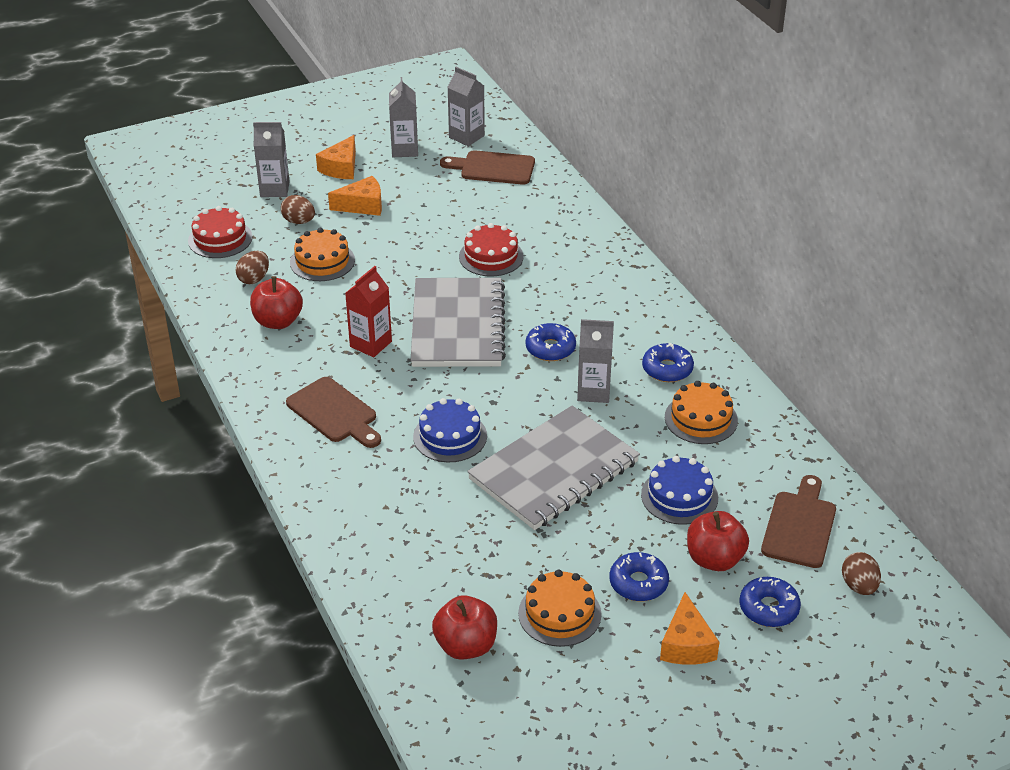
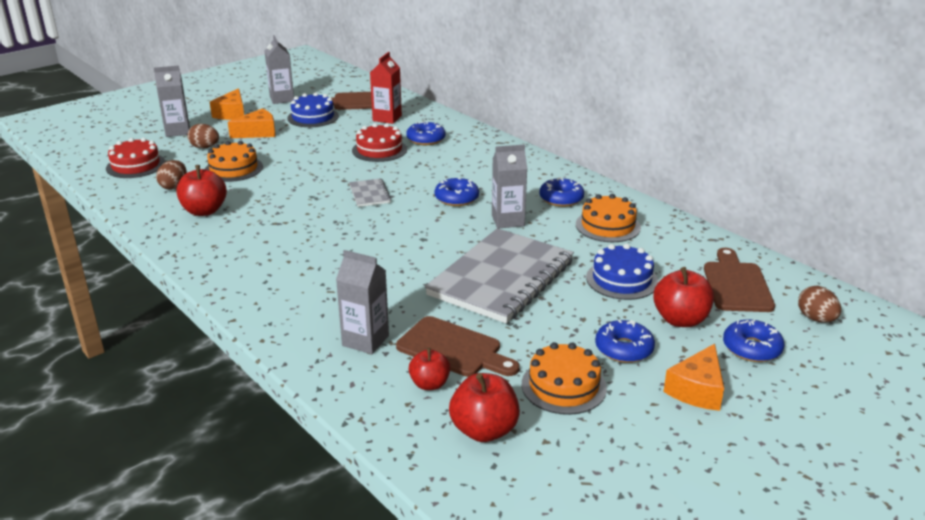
camera: 15 degrees left, 10 degrees down
(334, 413) = (279, 266): brown cutting board -> brown cutting board (453, 349)
(371, 344) = (296, 215): red carton -> red carton (387, 118)
(435, 586) = (429, 384): none -> red apple
(450, 436) = (395, 267): blue cake -> blue cake (313, 117)
(457, 326) = (369, 194): grey notebook -> grey notebook, size x0.43
(466, 137) = (329, 87): grey carton -> grey carton (365, 340)
(550, 247) = (426, 139): none -> blue donut
(686, 644) = (697, 390): orange cheese -> orange cheese turned 45 degrees clockwise

